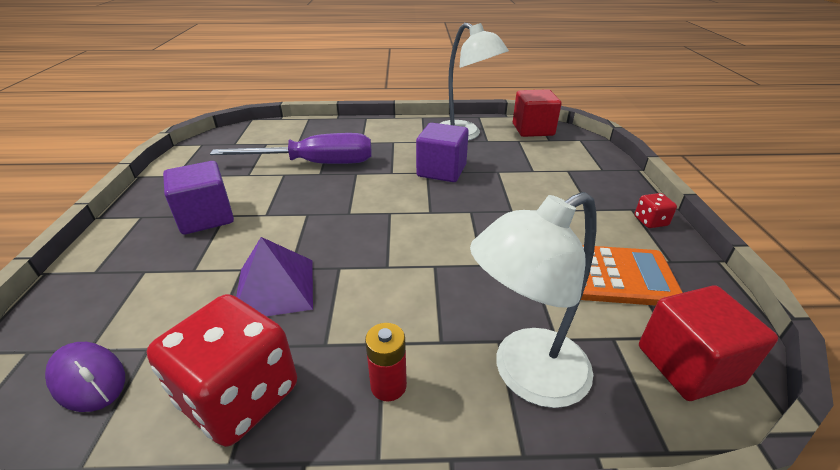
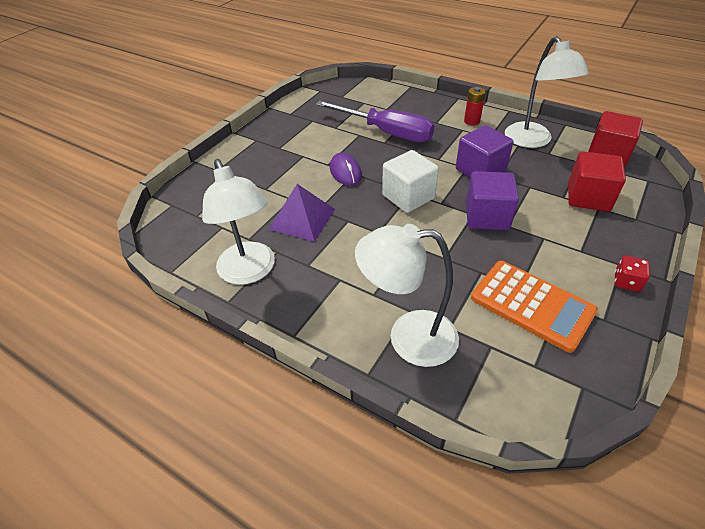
camera: 35 degrees right, 10 degrees up
(88, 379) = (190, 231): purple mouse -> purple mouse (345, 172)
(206, 217) = (291, 153): purple cube -> purple cube (487, 216)
(239, 396) = (250, 272): red dice -> white lamp
(388, 386) = (325, 303): red battery -> red battery (472, 121)
(390, 217) = (408, 197): none -> white cube
(688, 364) = (527, 387): red cube -> red cube (588, 197)

